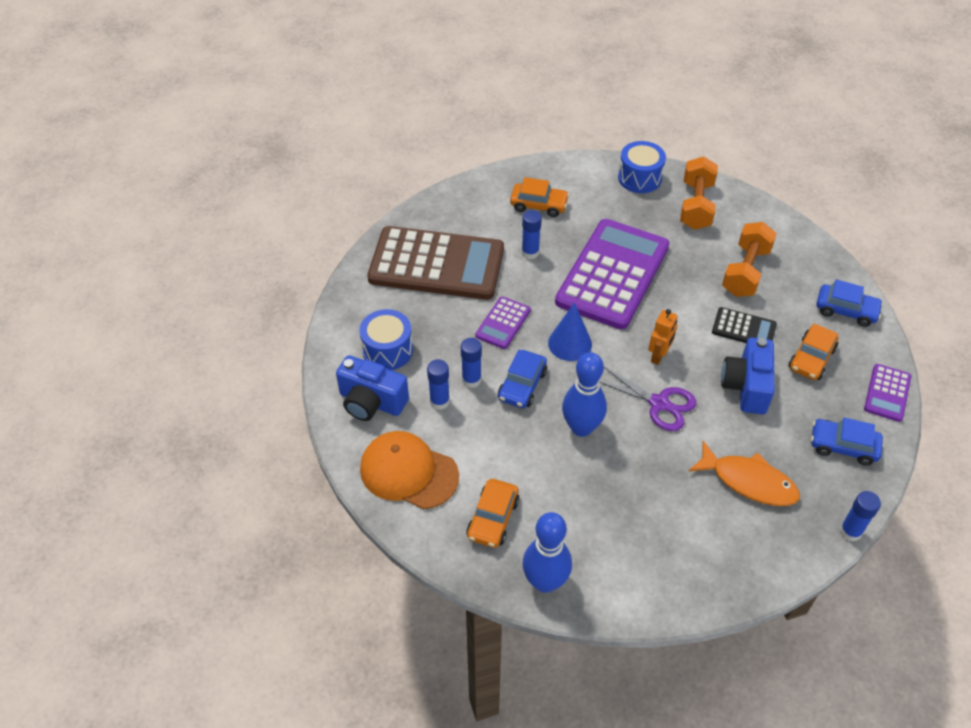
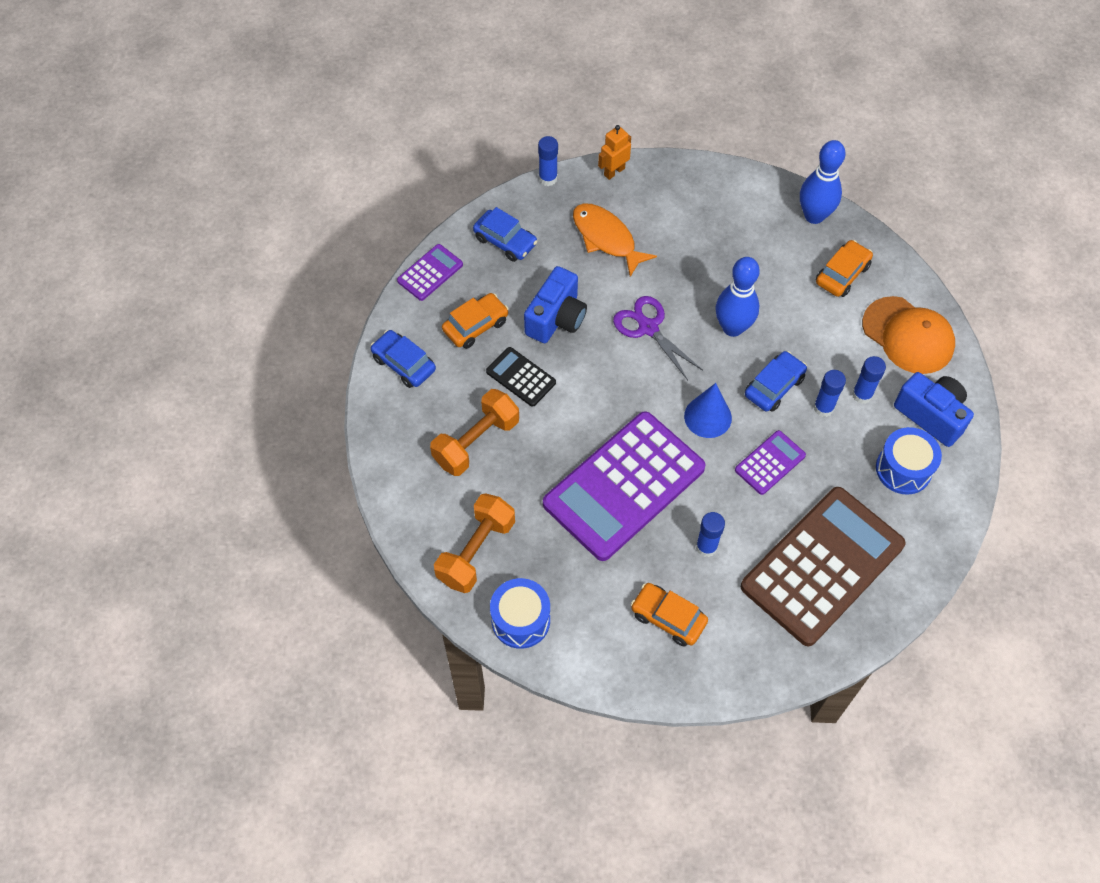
camera: 160 degrees left, 10 degrees up
(436, 264) = (822, 566): brown calculator -> brown calculator turned 105 degrees clockwise
(659, 356) = (623, 375): orange robot -> orange robot (614, 171)

